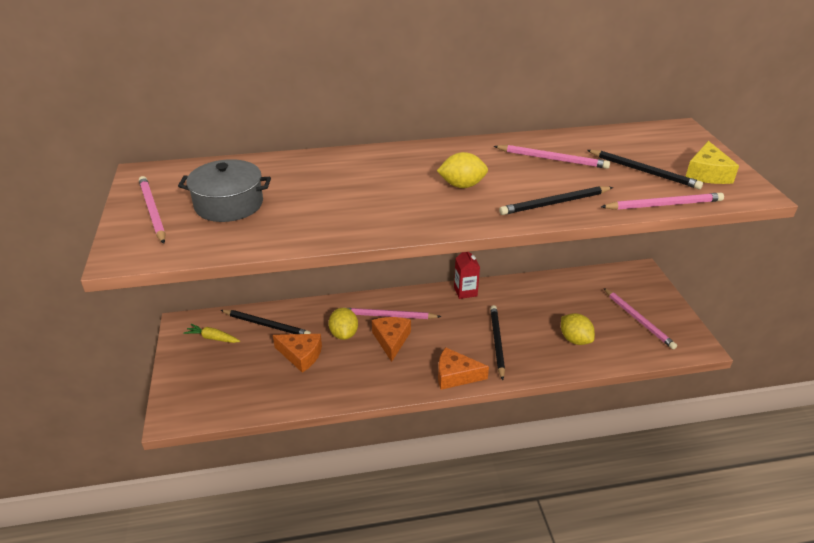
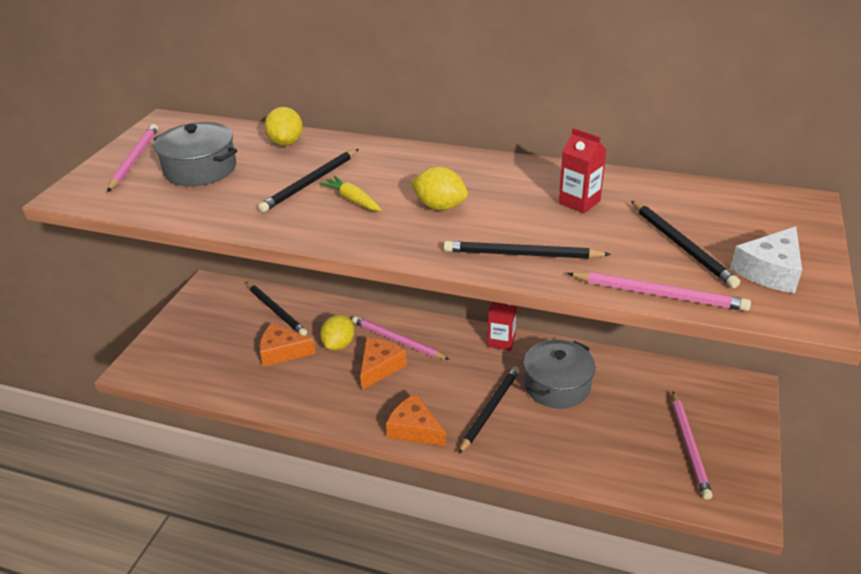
camera: 30 degrees right, 0 degrees up
(213, 338) = (220, 307): yellow carrot -> yellow carrot (352, 200)
(301, 355) = (282, 352): orange cheese -> orange cheese turned 135 degrees clockwise
(341, 192) = (310, 183): none -> black pencil
(527, 309) = (557, 385): none -> grey pot
(552, 159) = (579, 202): pink pencil -> red carton
(575, 339) = (585, 440): yellow lemon -> yellow lemon (286, 143)
(707, 173) = (770, 271): yellow cheese -> white cheese

